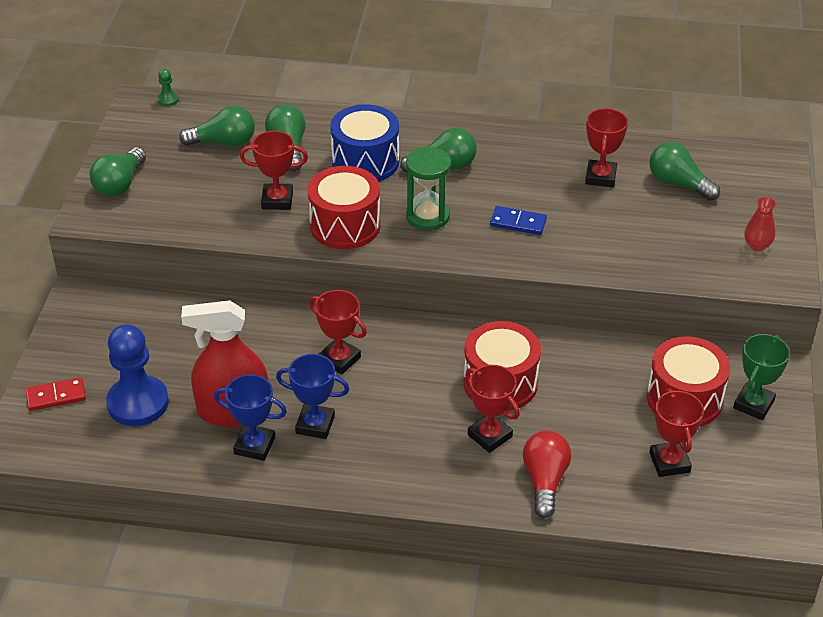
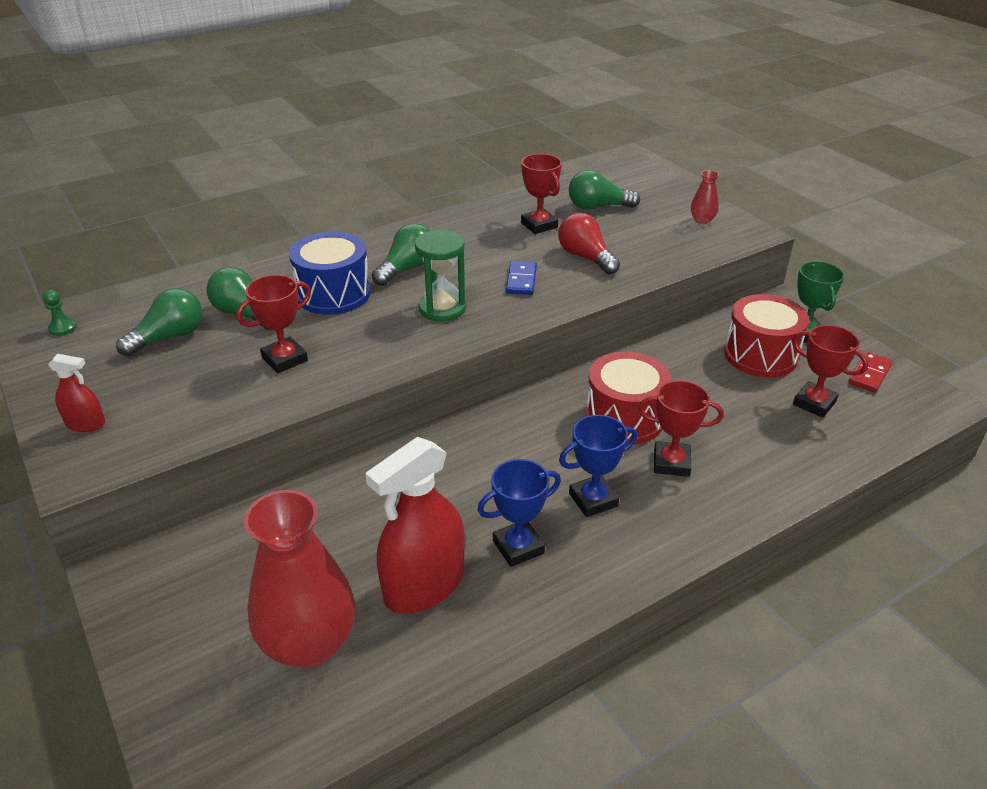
camera: 40 degrees left, 5 degrees down
(56, 396) = (198, 701): red domino -> red domino (869, 374)
(120, 184) = (85, 424): green light bulb -> red spray bottle
(138, 403) = (309, 643): blue pawn -> red vase
(254, 446) = (485, 605): blue trophy -> blue trophy (593, 500)
(339, 359) = (469, 476): red trophy -> none
(345, 225) = (377, 349): red drum -> none
(518, 222) = (521, 280): blue domino -> blue domino turned 60 degrees counterclockwise
(545, 481) = (757, 471): red light bulb -> red light bulb (586, 257)

